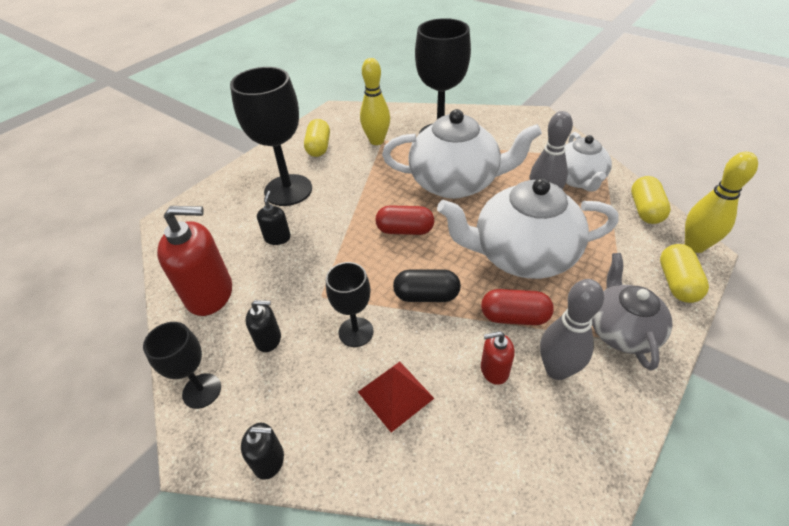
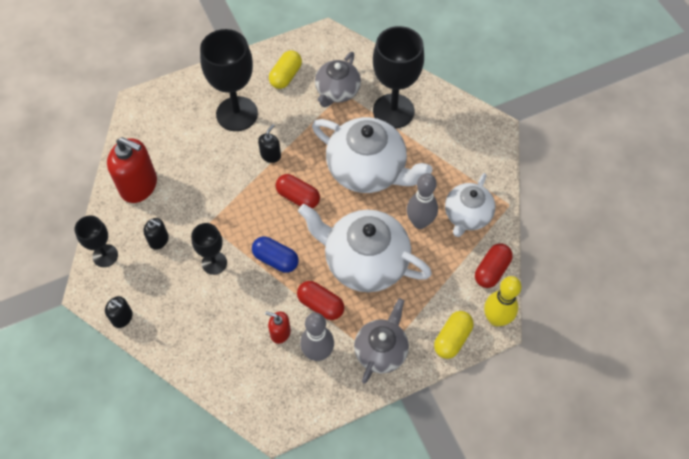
camera: 25 degrees right, 15 degrees up
(277, 238) = (205, 158): black soap dispenser -> black soap dispenser (270, 155)
(377, 141) = (337, 91): yellow bowling pin -> grey teapot
(395, 395) = (212, 317): red pyramid -> none
(426, 295) = (276, 259): black capsule -> blue capsule
(645, 210) = (491, 270): yellow capsule -> red capsule

